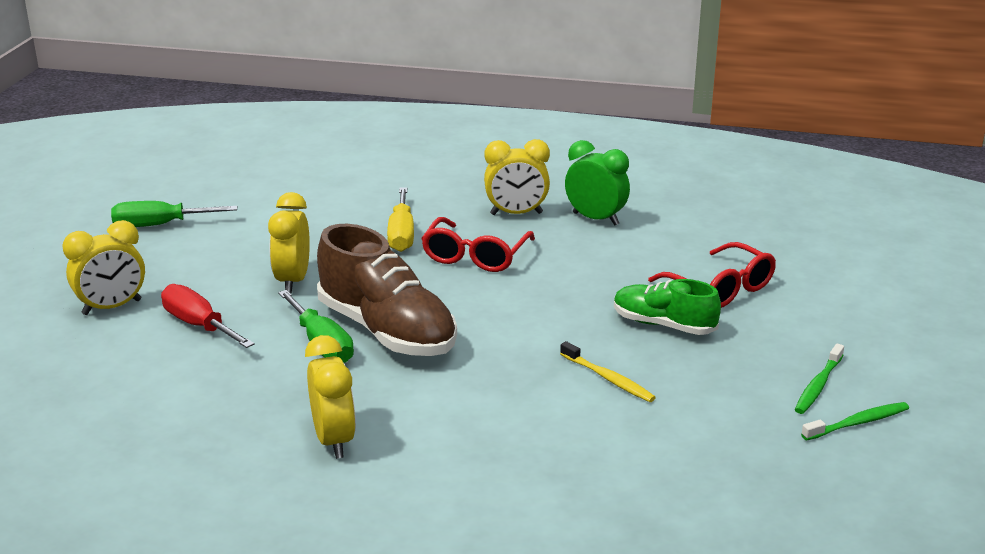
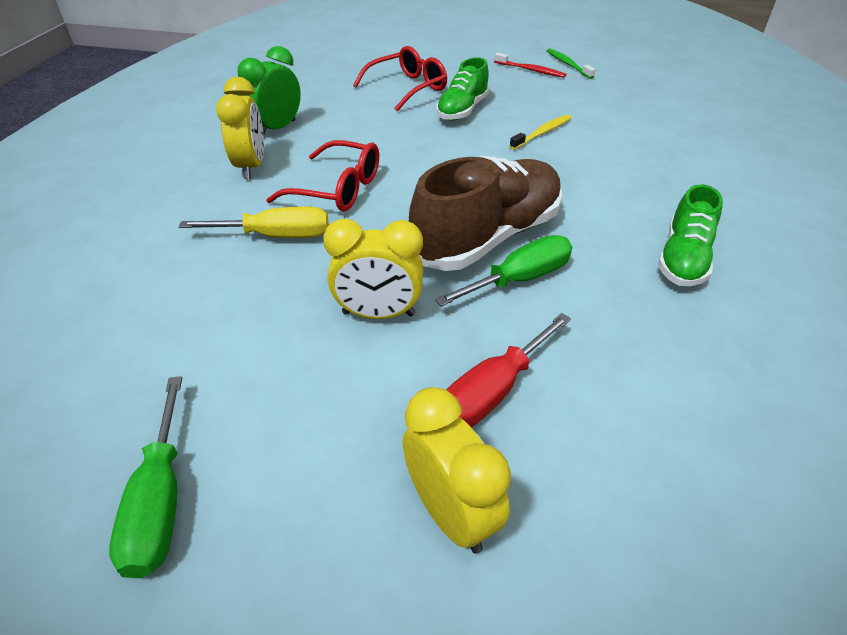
camera: 90 degrees left, 15 degrees up
(334, 440) = (683, 259): yellow clock -> green shoe
(818, 385) = (530, 70): green toothbrush -> red toothbrush

